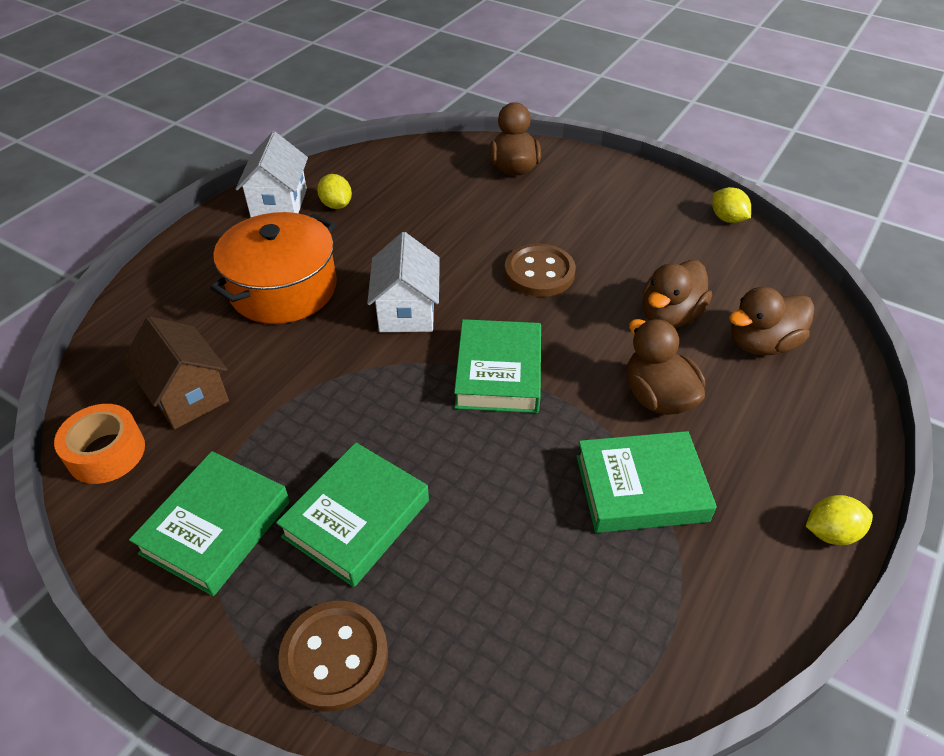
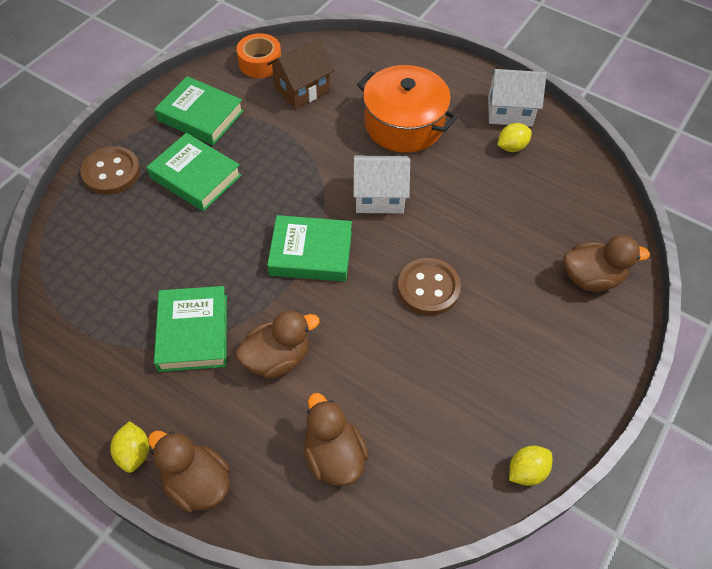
camera: 90 degrees right, 10 degrees up
(669, 315) = (372, 384): brown duck -> brown duck (197, 482)

